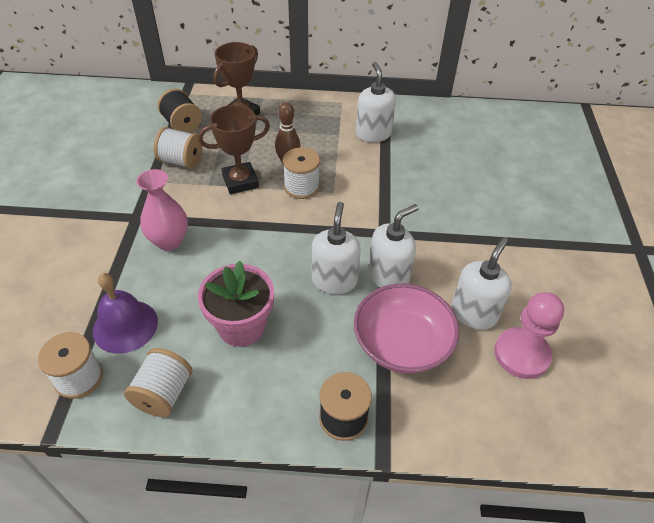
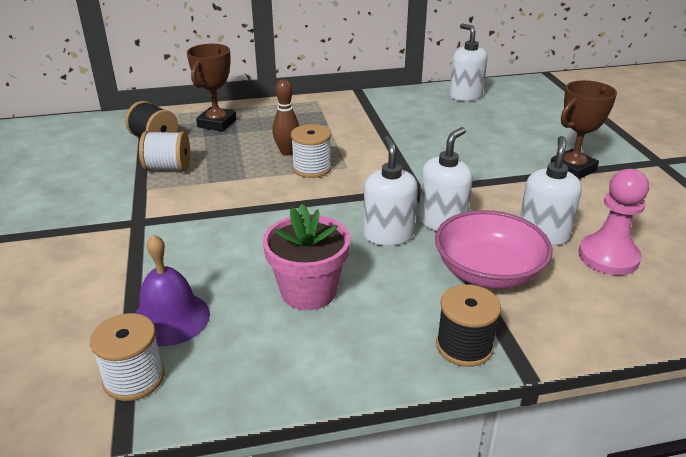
camera: 15 degrees left, 15 degrees down
(163, 394) = (248, 370): white spool -> none
(169, 241) = (187, 235): pink vase -> none
(240, 181) = (243, 174): brown trophy -> brown trophy (572, 169)
(373, 134) = (362, 118): white soap dispenser -> white soap dispenser (465, 96)

